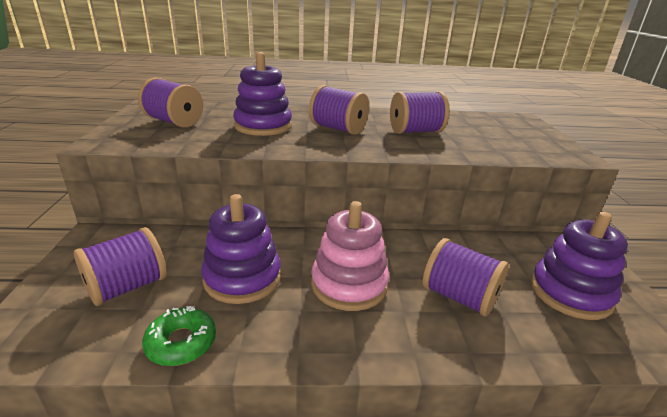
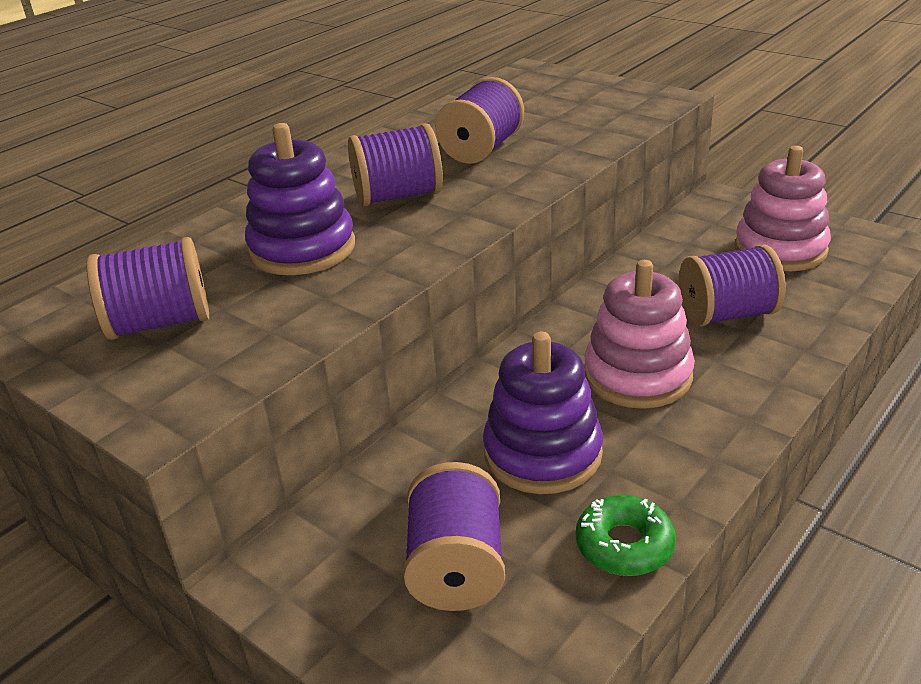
camera: 45 degrees left, 5 degrees up
(570, 293) = (780, 249): purple stacking toy -> pink stacking toy

